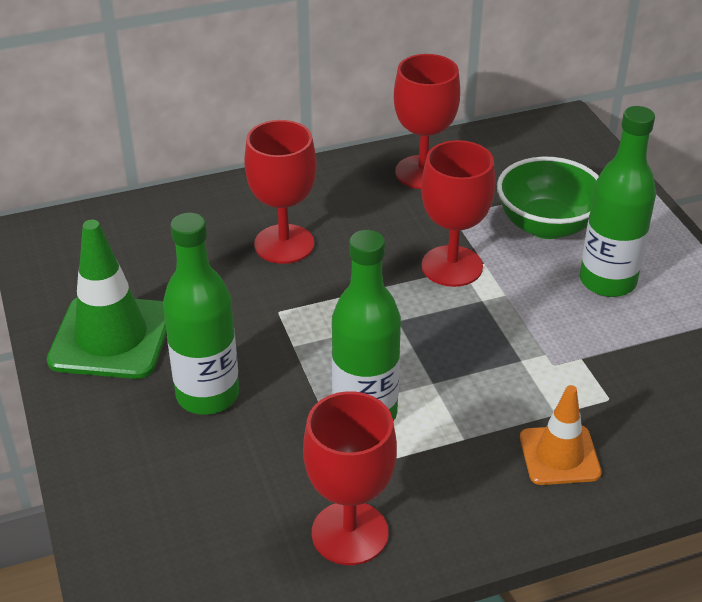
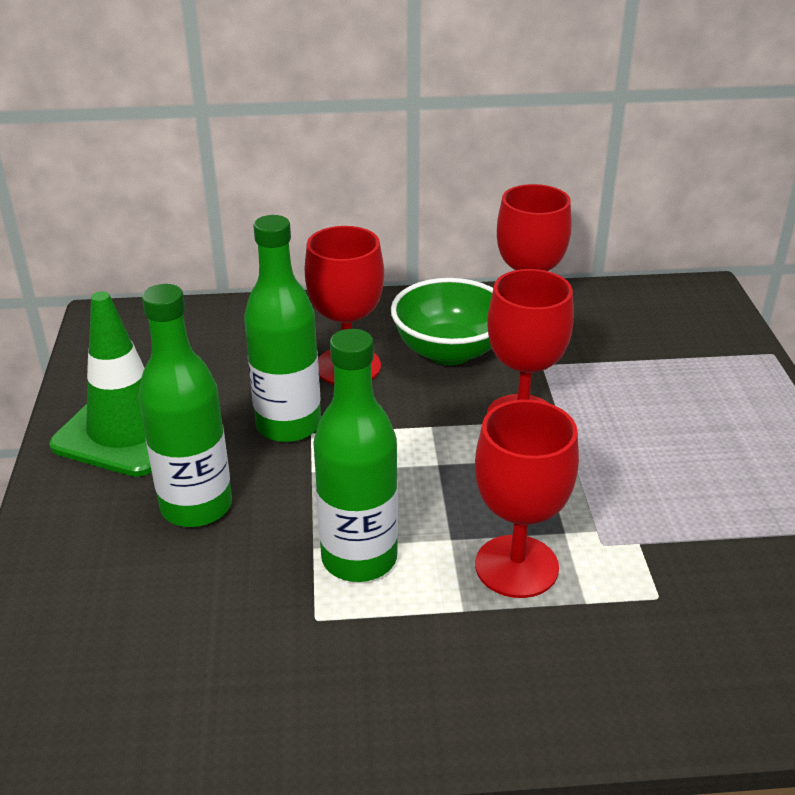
camera: 15 degrees right, 5 degrees down
(350, 533) = (283, 695): red goblet -> red goblet (516, 566)
(546, 225) = (646, 391): green bowl -> green bowl (449, 351)
(559, 455) = (572, 653): orange traffic cone -> none
(607, 281) = (700, 462): green bottle -> green bottle (288, 425)

